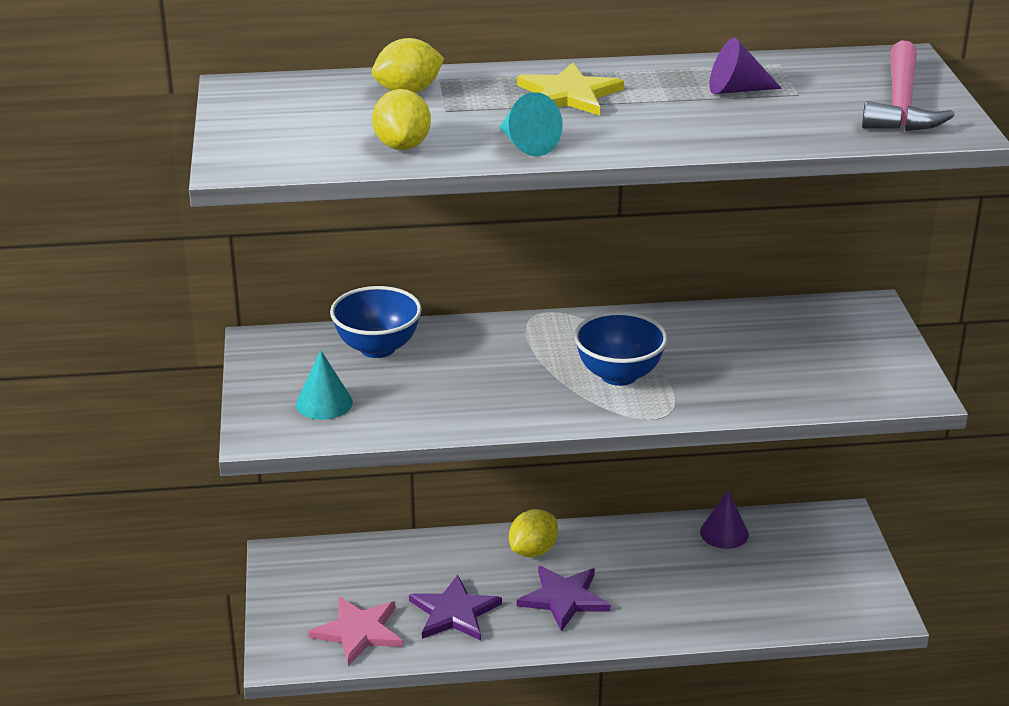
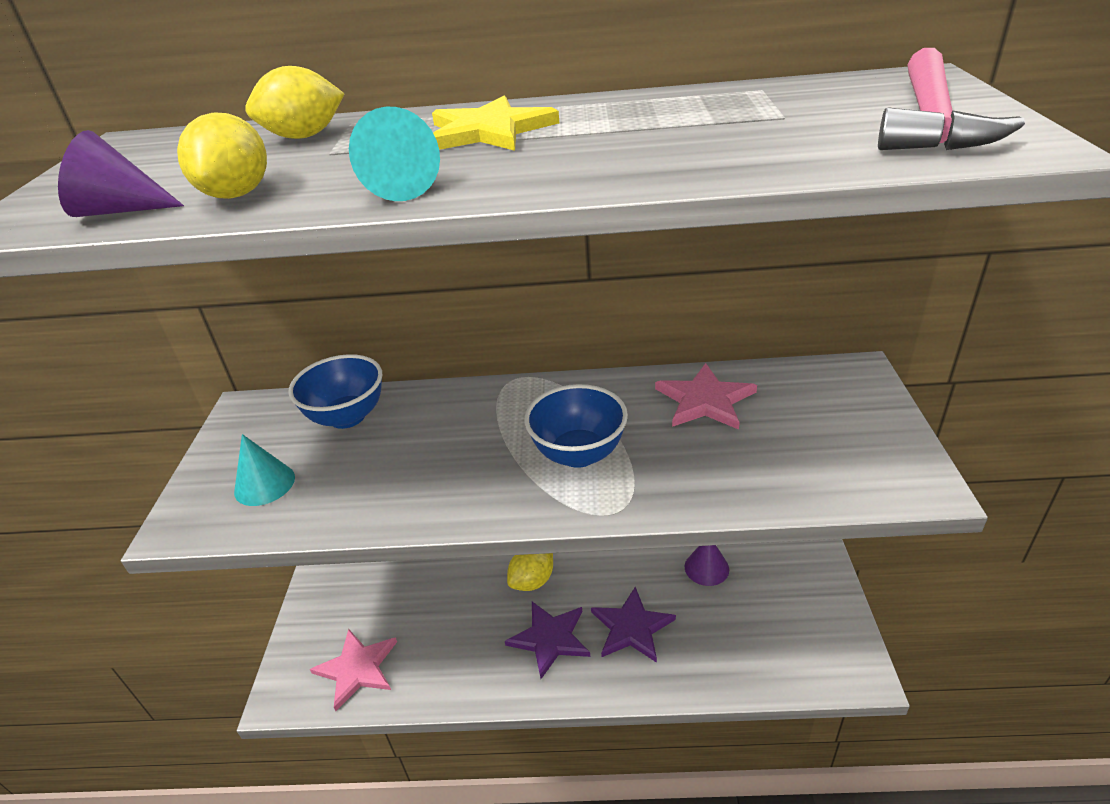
camera: 10 degrees right, 5 degrees up
(454, 612) = (447, 650): purple star -> purple star (632, 627)
(729, 332) = (705, 400): none -> pink star
(736, 90) = (702, 117): purple cone -> purple cone (120, 210)

